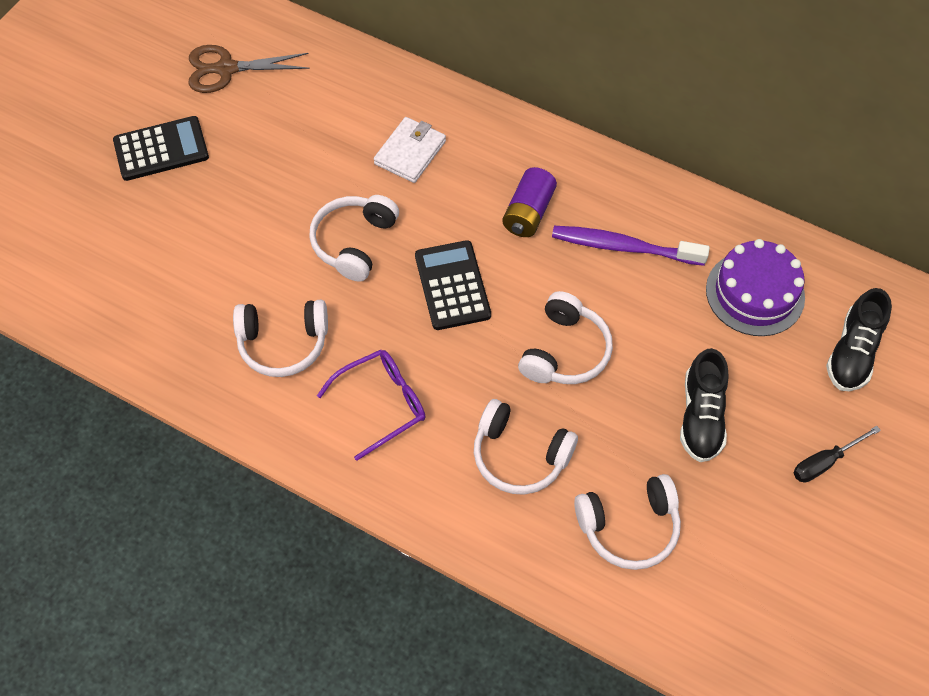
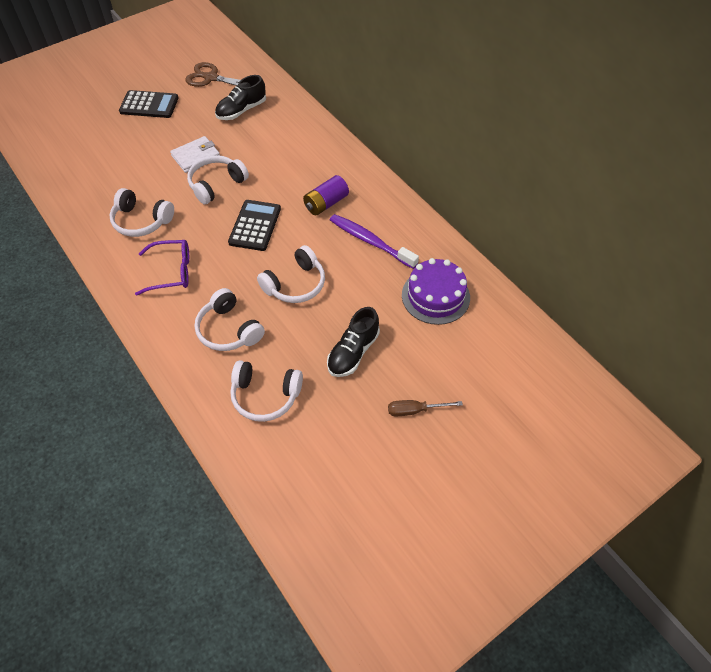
camera: 25 degrees right, 5 degrees down
(410, 152) = (280, 150): white wallet -> white wallet (196, 156)
(824, 462) = (415, 410): black screwdriver -> brown screwdriver
(852, 353) = (477, 354): black shoe -> black shoe (241, 110)

